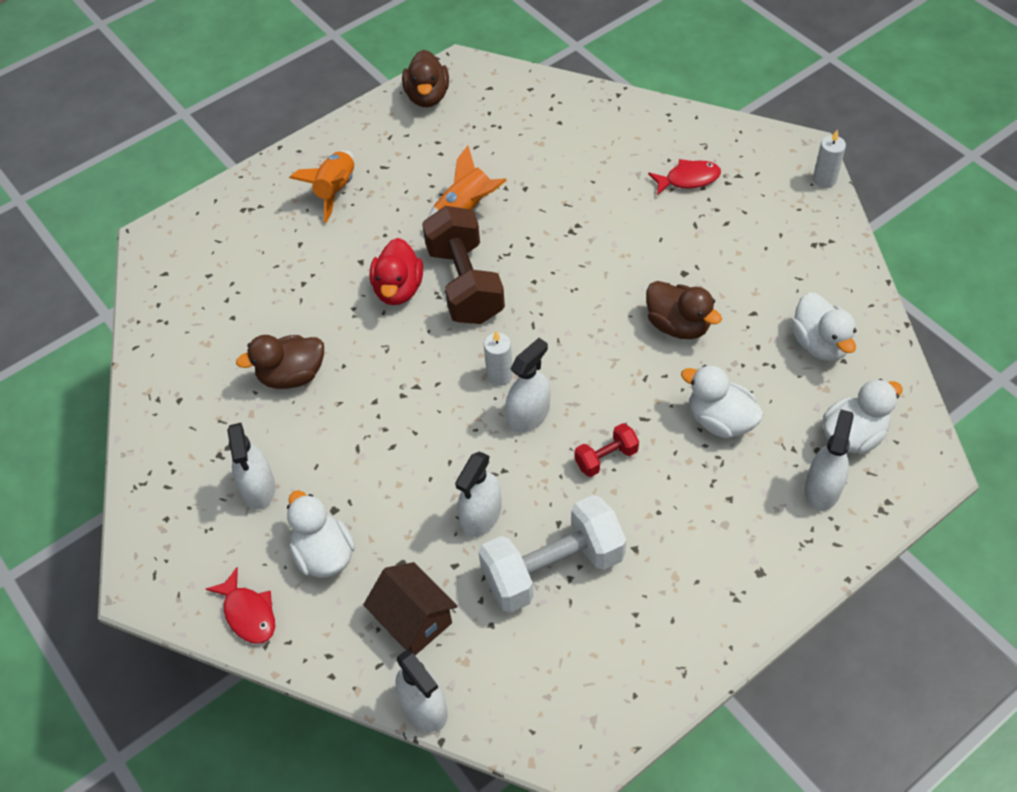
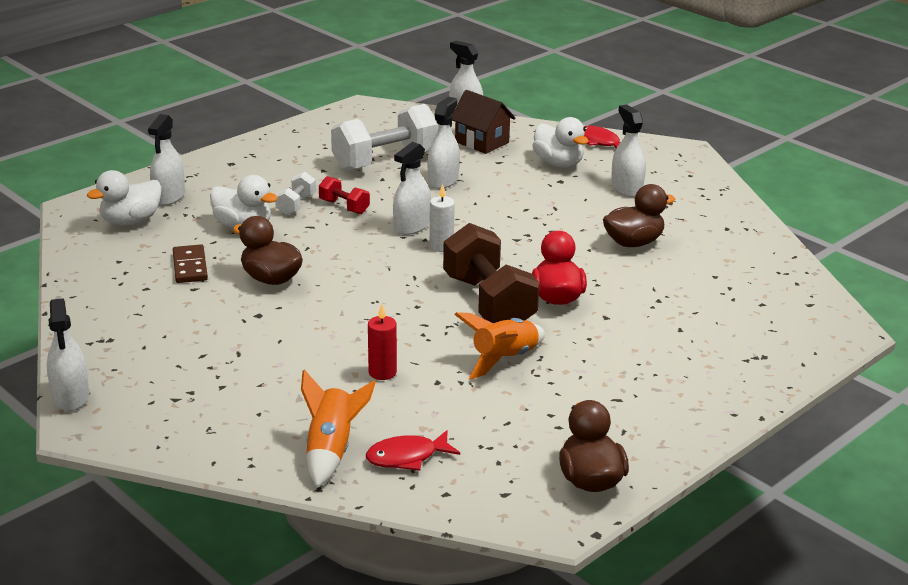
camera: 170 degrees right, 25 degrees down
(335, 191) = (665, 374): orange rocket -> orange rocket (331, 450)
(570, 199) = (382, 372): none -> red candle
(606, 458) = (344, 207): red dumbbell -> red dumbbell turned 75 degrees clockwise
(663, 464) = (296, 205): none -> white dumbbell
(688, 179) = (238, 394): red fish -> red fish (407, 457)
(765, 348) = (190, 267): none -> brown domino
(820, 344) = (136, 270): white duck -> none
(824, 179) = (71, 396): white candle -> white spray bottle

